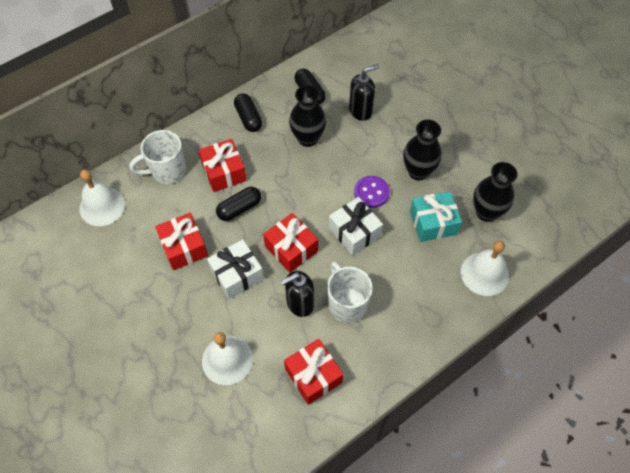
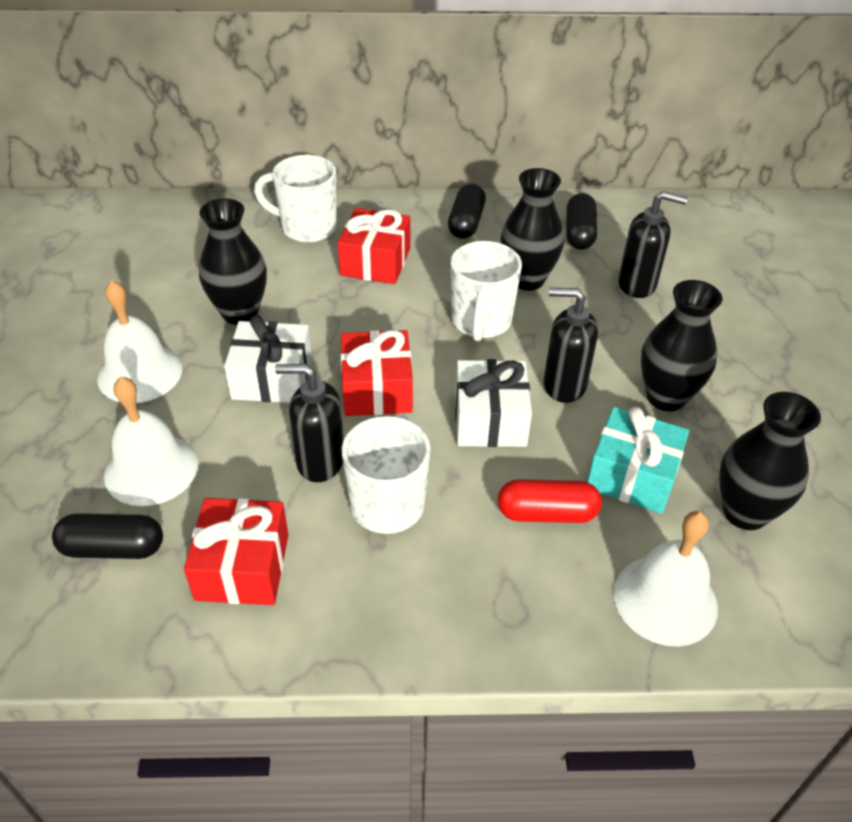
camera: 35 degrees right, 15 degrees down
(102, 206) = (195, 225): white bell -> white bell (140, 373)
(184, 247) = (240, 313): red gift -> black vase
(239, 208) = (354, 309): black capsule -> black capsule (113, 548)
(307, 179) = (481, 322): none -> white mug
(371, 192) = (564, 385): purple button -> black soap dispenser
(413, 264) = (547, 513): none -> red capsule

